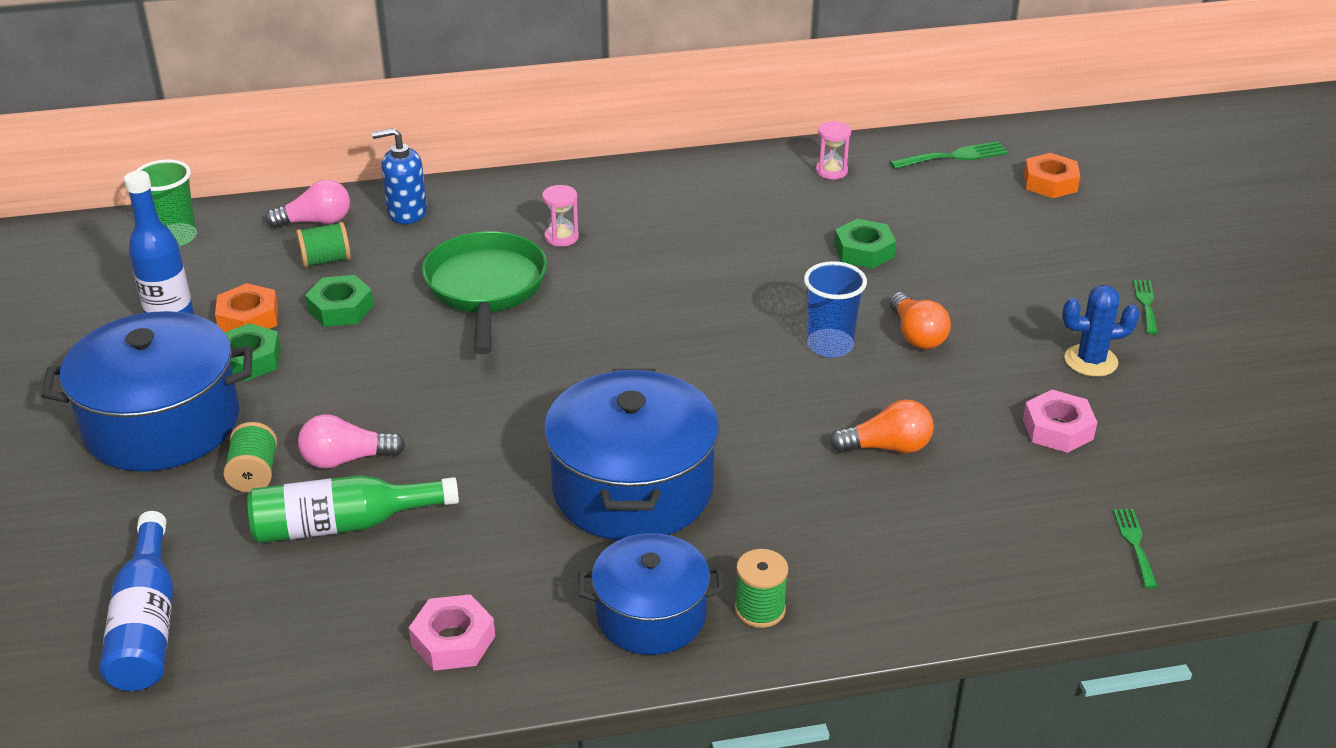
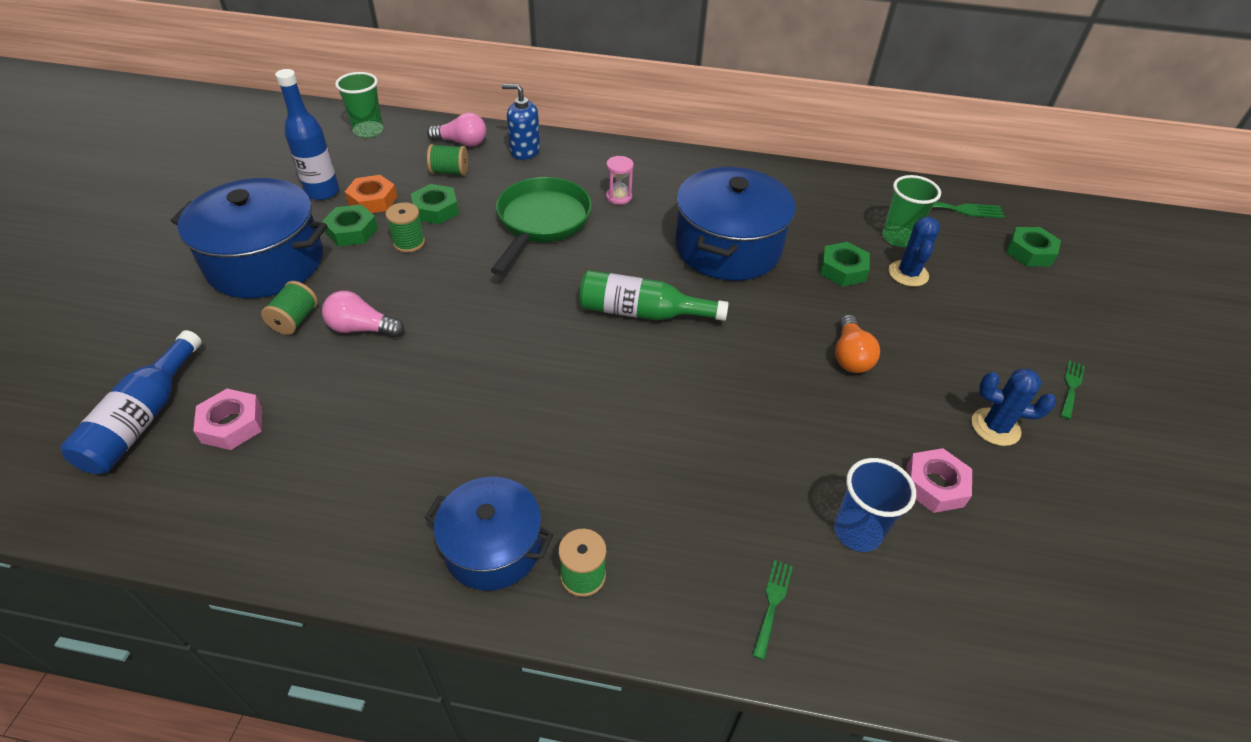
camera: 20 degrees right, 10 degrees up
(334, 353) = (409, 242): none -> green spool
(343, 525) = (324, 382): green bottle -> green bottle (642, 312)
(453, 640) = (332, 513): pink nut -> pink nut (232, 425)
(632, 488) = (547, 422): blue pot -> blue pot (728, 247)
(830, 345) = (773, 343): blue cup -> blue cup (857, 532)
(831, 171) = (850, 197): pink hourglass -> none
(887, 447) = (773, 453): orange light bulb -> none
(906, 202) = (898, 238): none -> green cup
(935, 237) = (908, 274): none -> blue cactus
(1050, 183) = (1030, 252): orange nut -> green nut
(1134, 544) = (956, 634): green fork -> green fork (772, 604)

